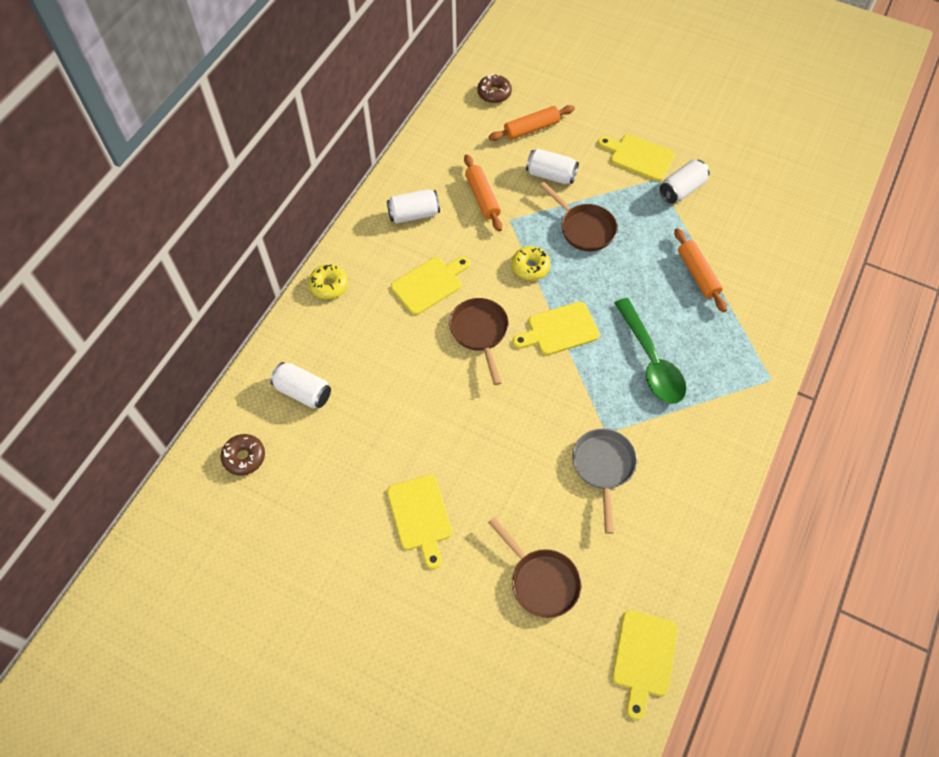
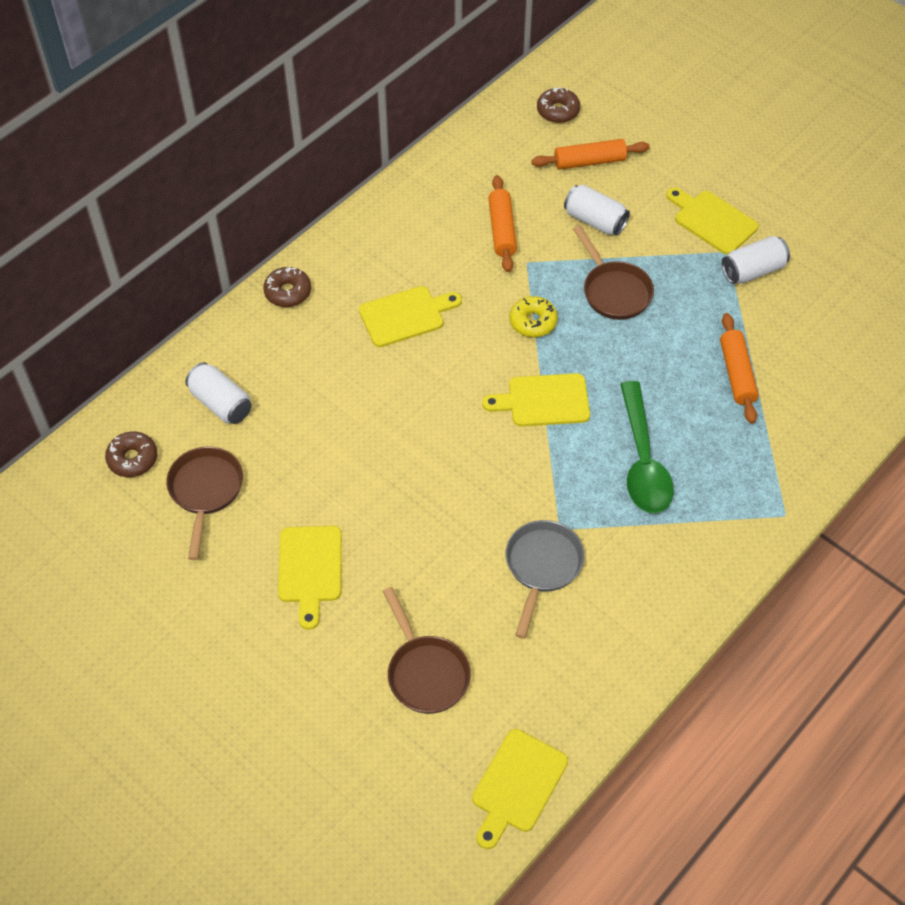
camera: 15 degrees right, 5 degrees down
(329, 285) = (288, 292): yellow donut -> brown donut
(414, 214) = (413, 232): white can -> none
(480, 333) = (447, 383): brown pan -> brown pan (205, 491)

